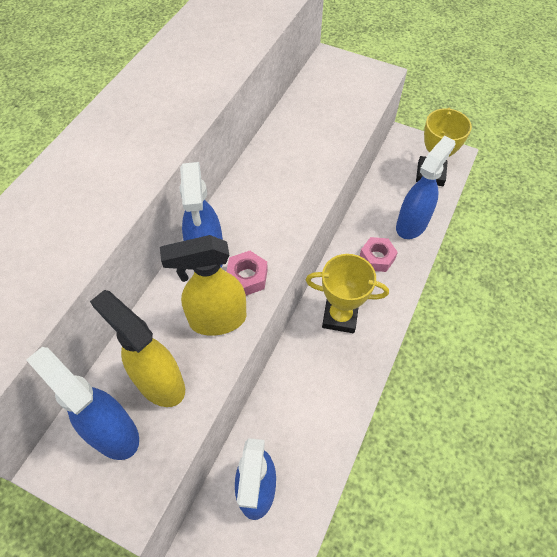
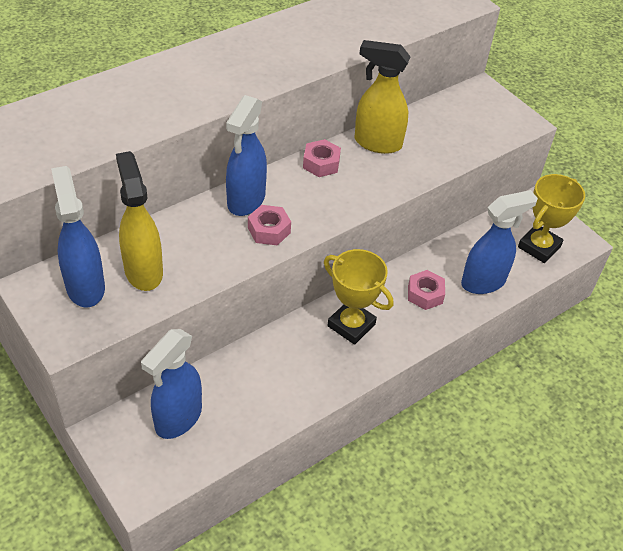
camera: 25 degrees right, 10 degrees down
(217, 320) = (220, 249): yellow spray bottle -> yellow spray bottle (377, 143)
(248, 187) = (321, 163): none -> pink nut

